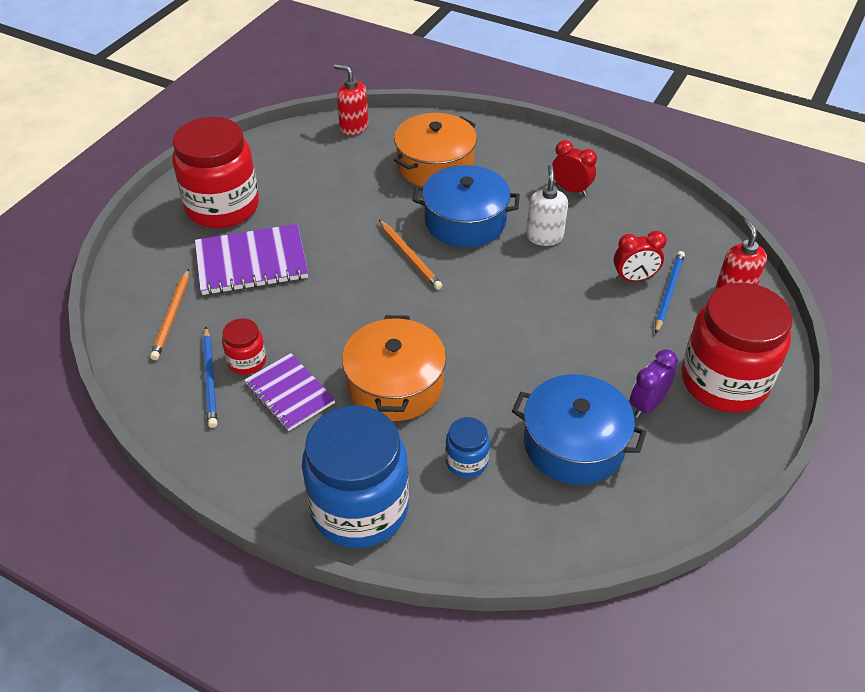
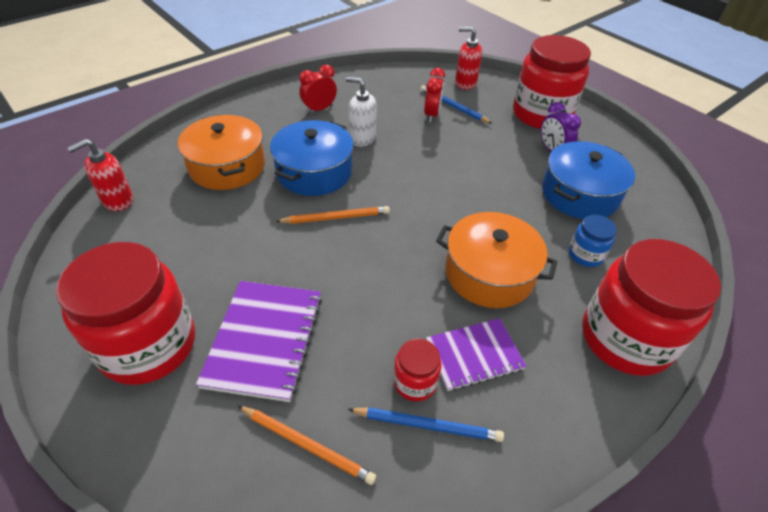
camera: 70 degrees left, 0 degrees up
(359, 508) = (625, 338): blue jar -> red jar

